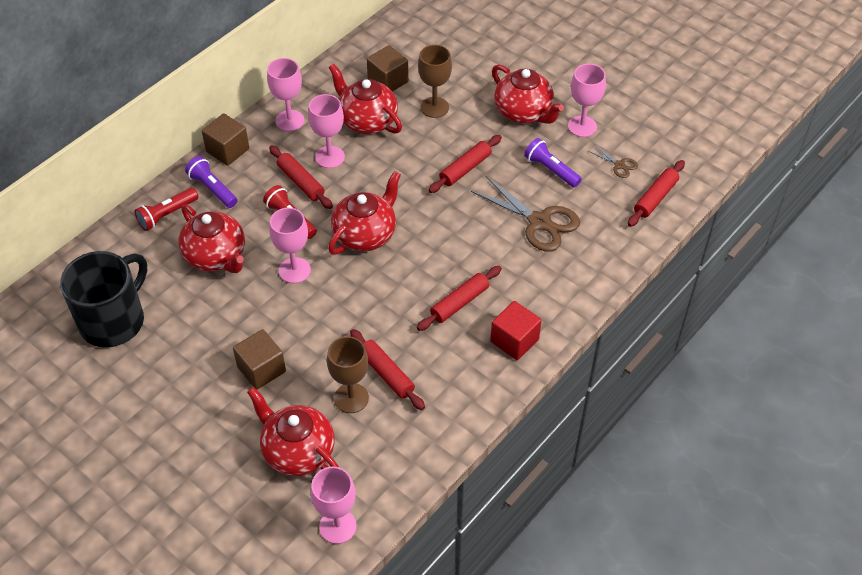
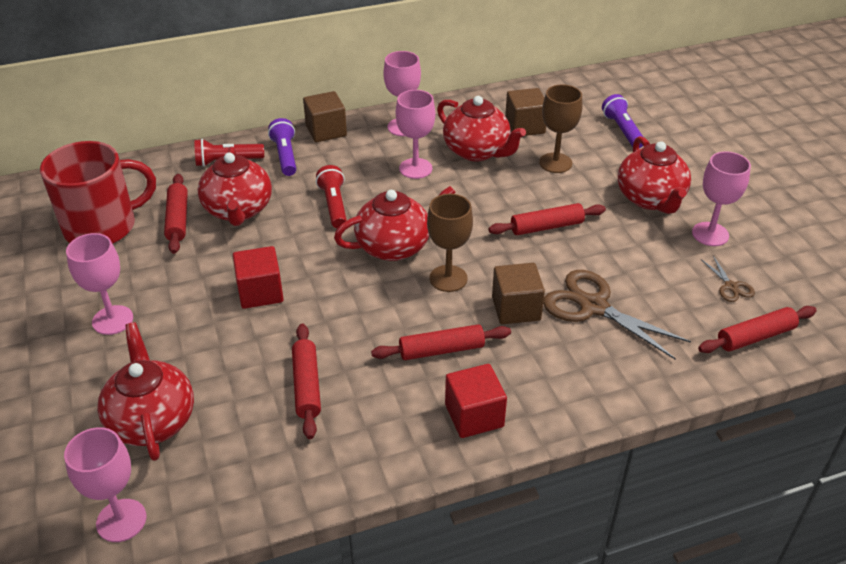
camera: 30 degrees right, 10 degrees down
(113, 320) = (102, 227): black mug -> red mug
(261, 369) = (189, 325): brown cube -> brown cube (516, 308)
(293, 318) = (260, 292): none -> red cube
(294, 270) = (298, 250): pink goblet -> pink goblet (112, 320)
(301, 182) = (370, 179): red rolling pin -> red rolling pin (177, 219)
(351, 398) = (250, 393): brown goblet -> brown goblet (448, 278)
(367, 120) = (477, 151): red teapot -> red teapot turned 150 degrees clockwise
(539, 222) = (593, 307): brown scissors -> brown scissors turned 150 degrees clockwise
(551, 170) = (643, 262): purple flashlight -> purple flashlight (622, 130)

